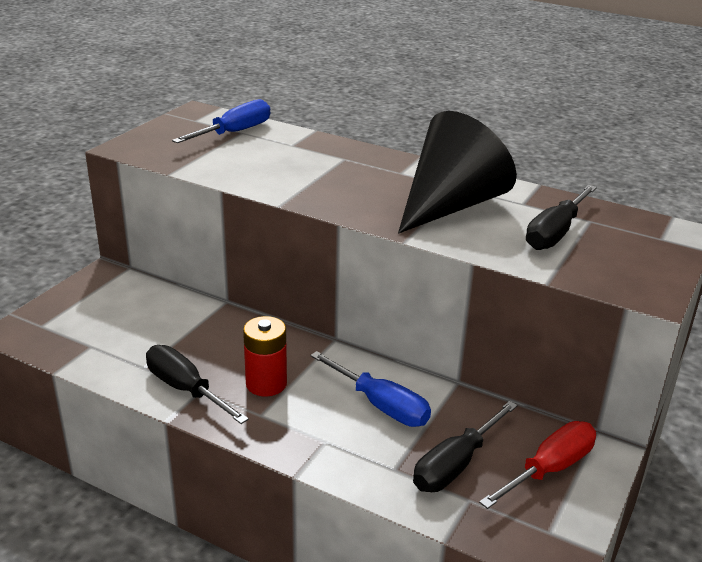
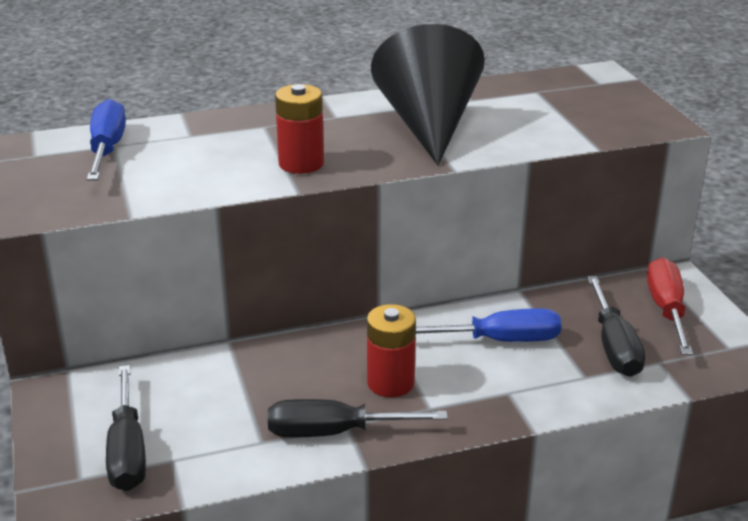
camera: 45 degrees left, 0 degrees up
(316, 190) = (301, 163): none -> red battery
(555, 233) = (535, 111): black screwdriver -> black screwdriver (127, 450)

